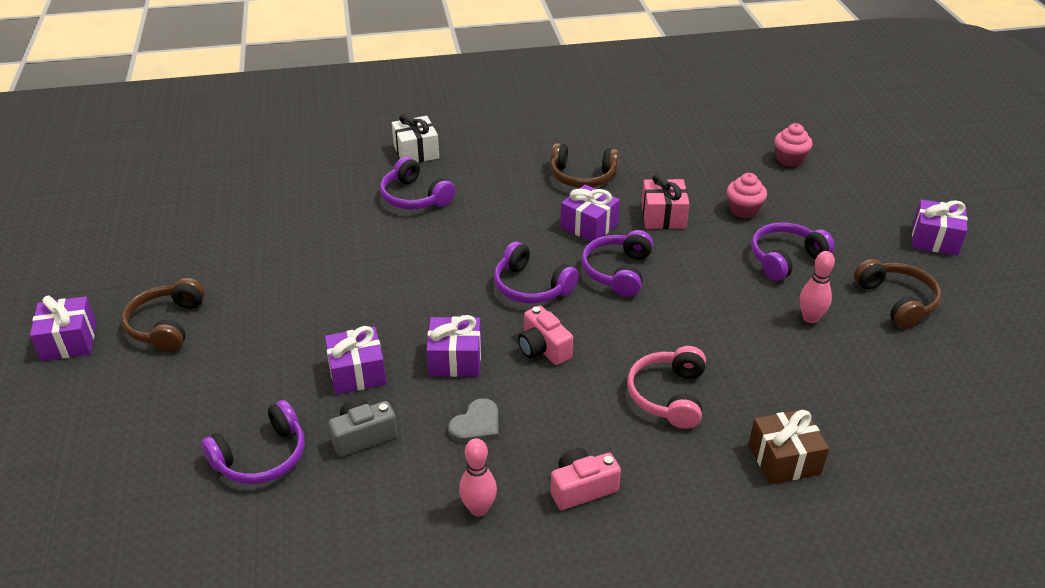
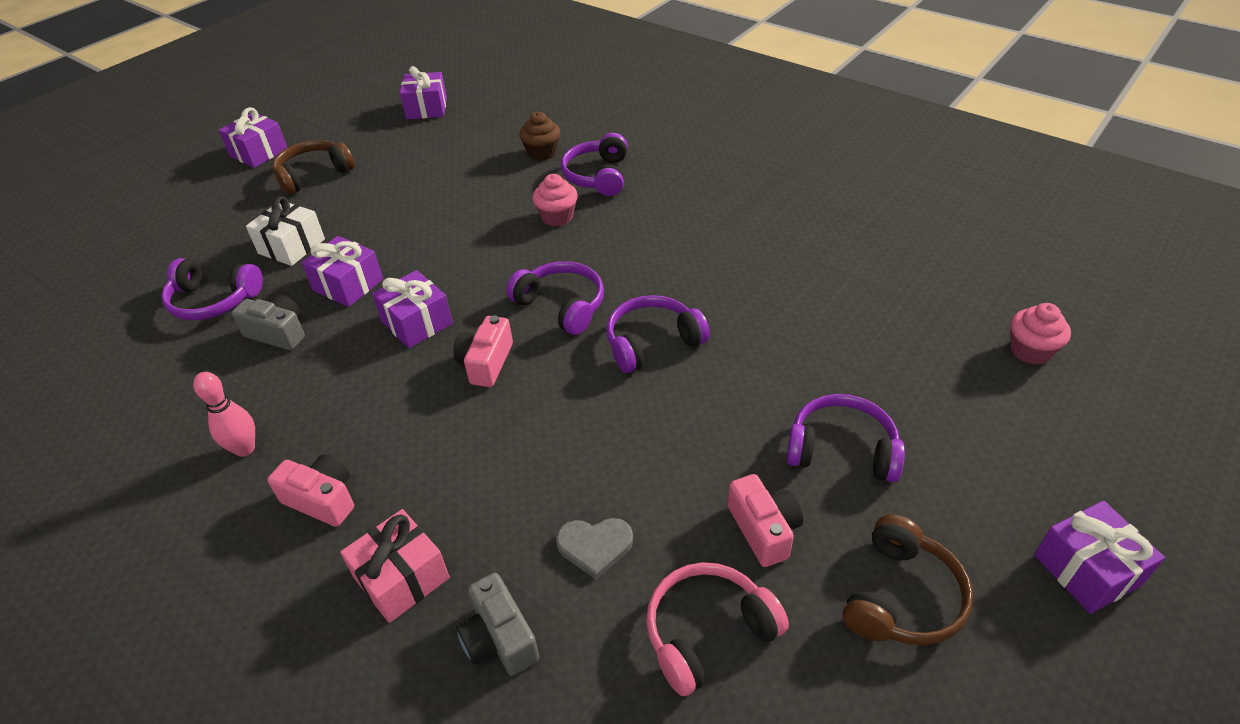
camera: 50 degrees right, 5 degrees up
(344, 204) = (542, 153): none -> brown cupcake
(416, 152) = (658, 140): white gift -> white gift (291, 246)
(476, 425) = (347, 384): grey heart -> grey heart (595, 546)
(531, 287) = (562, 305): purple headphones -> purple headphones turned 135 degrees clockwise
(582, 177) = (763, 237): brown headphones -> none
(589, 226) = (696, 285): purple gift -> purple gift (426, 108)
(663, 216) = (781, 320): pink gift -> pink gift (402, 578)
(668, 395) = (507, 485): pink headphones -> pink headphones (707, 632)
(743, 210) = (878, 369): pink cupcake -> pink cupcake (557, 217)
(784, 459) = (499, 638): brown gift -> grey camera
(810, 318) = (764, 529): pink bowling pin -> pink camera

